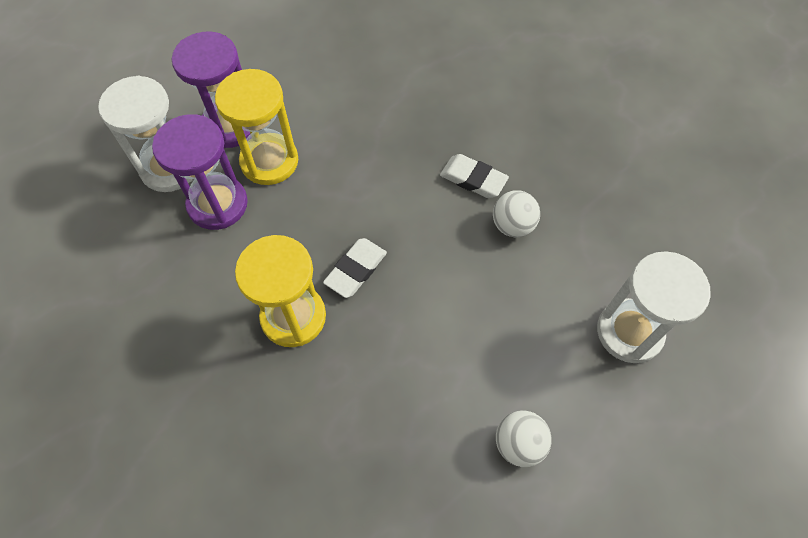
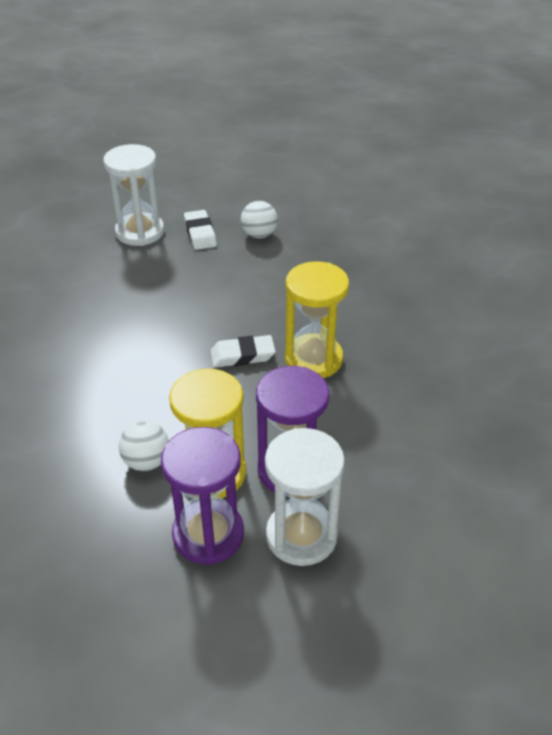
camera: 135 degrees left, 20 degrees down
(473, 179) = (94, 349): white eraser -> white eraser (200, 233)
(512, 225) = (115, 309): white ball -> white ball (147, 462)

